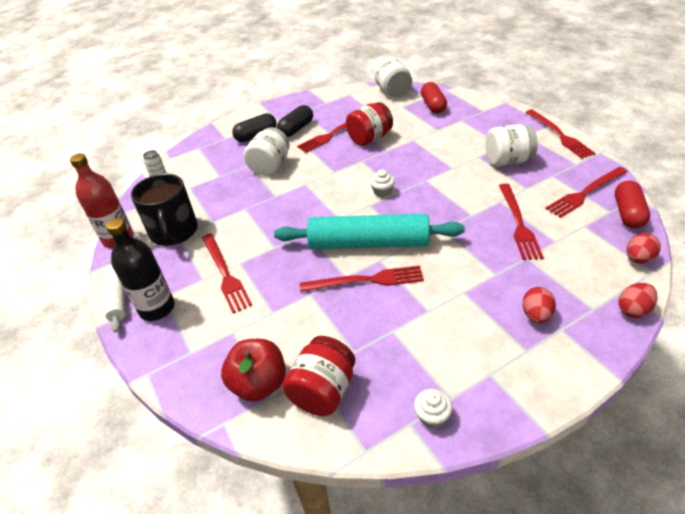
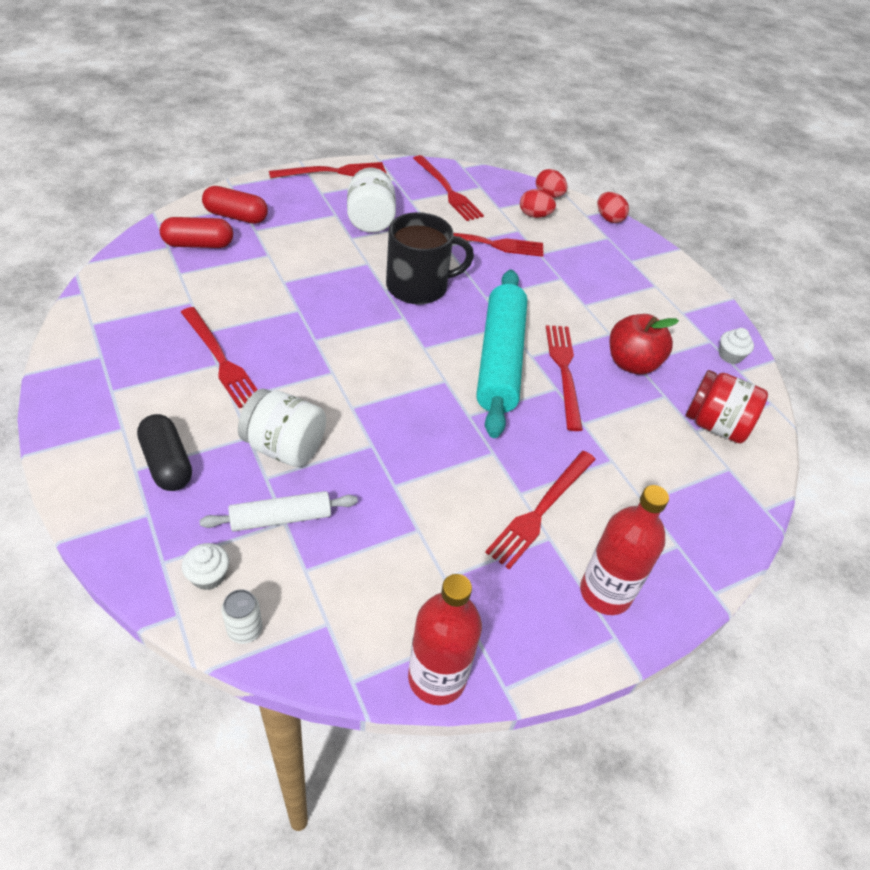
camera: 95 degrees left, 5 degrees up
(118, 297) = (583, 653): white rolling pin -> white rolling pin (281, 518)
(157, 308) = (605, 592): black bottle -> red bottle
(174, 232) = (434, 585): black mug -> black mug (418, 286)
(225, 273) = (541, 510): red fork -> red fork turned 150 degrees clockwise
(259, 384) = (714, 477): red apple -> red apple (632, 363)
(296, 129) = (176, 404): black capsule -> none
(369, 138) = (257, 322): red jar -> none
(382, 192) = (399, 331): white cupcake -> white cupcake (208, 576)
(393, 92) = (124, 273): white jar -> none
(536, 315) = (615, 269): red egg -> red egg (534, 215)
(627, 213) = (486, 179): red capsule -> red capsule (236, 216)

